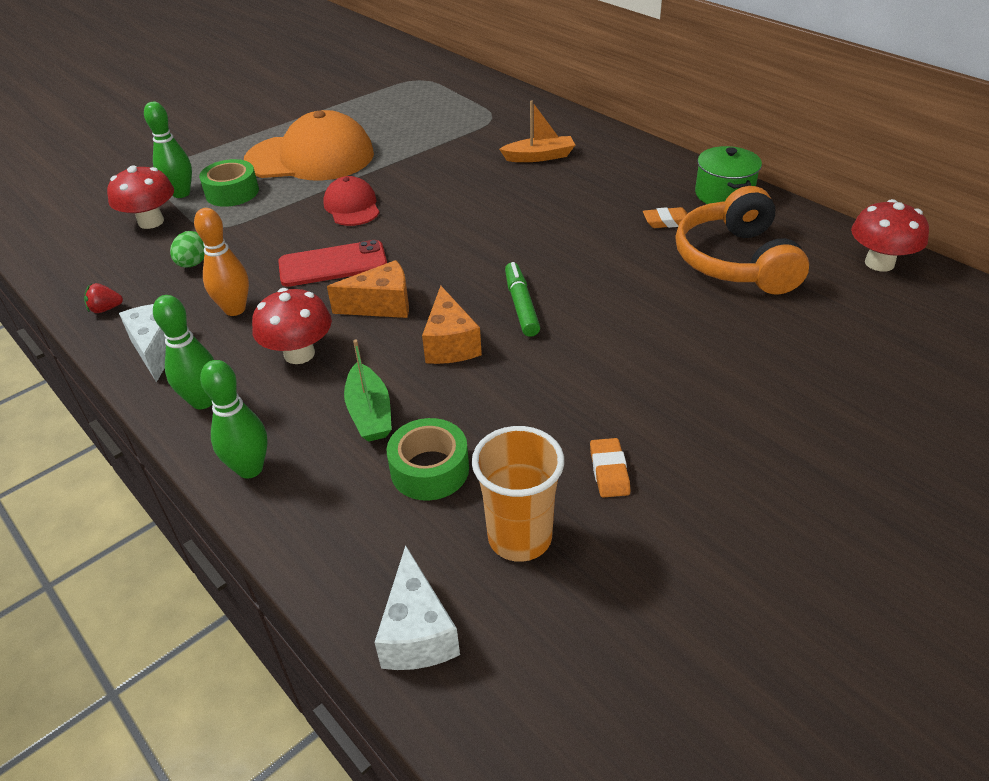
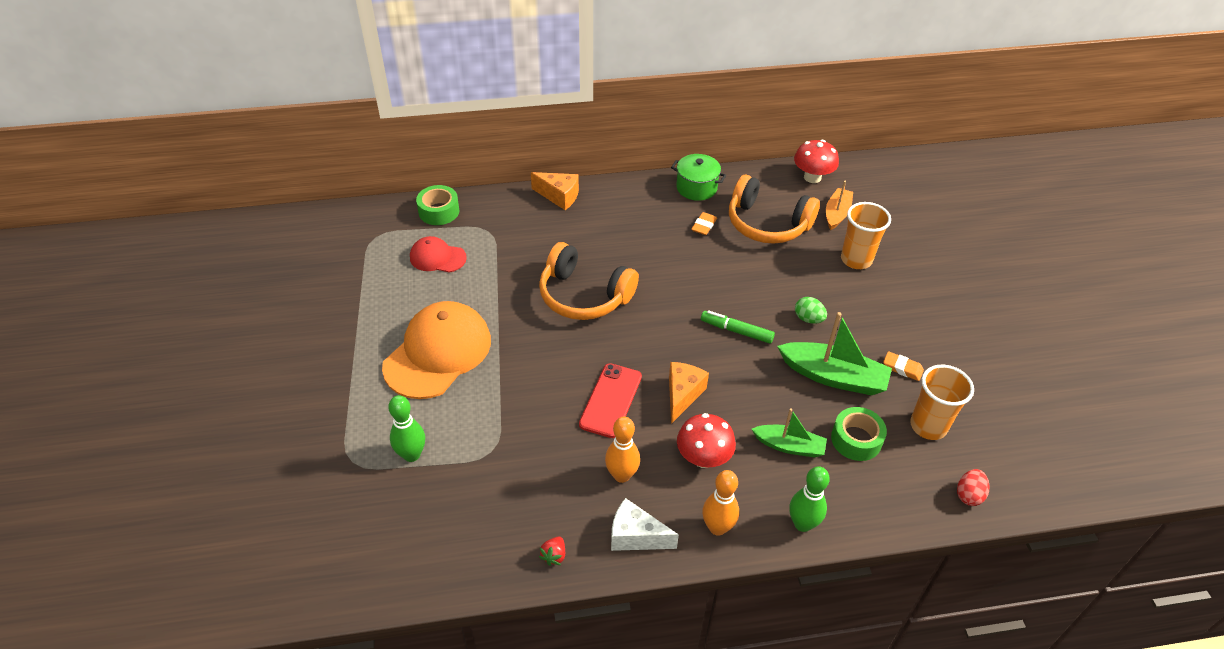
camera: 60 degrees left, 5 degrees up
(151, 222) = (441, 489): red mushroom -> none
(193, 263) = (536, 481): green egg -> green egg (808, 319)
(203, 401) = (717, 527): green bowling pin -> orange bowling pin
(232, 192) = (445, 421): green tape -> green tape (439, 211)
(352, 206) = (540, 359): red cap -> red cap (437, 257)
(417, 632) = (969, 495): white cheese -> red egg
(450, 344) = (750, 380): orange cheese -> orange cheese (559, 196)
(464, 195) = (584, 296): none -> orange headphones
(525, 410) = (833, 376): none -> green boat
(539, 157) = (570, 236): orange boat -> orange boat (837, 214)
(773, 354) = (856, 260): none -> orange cup

